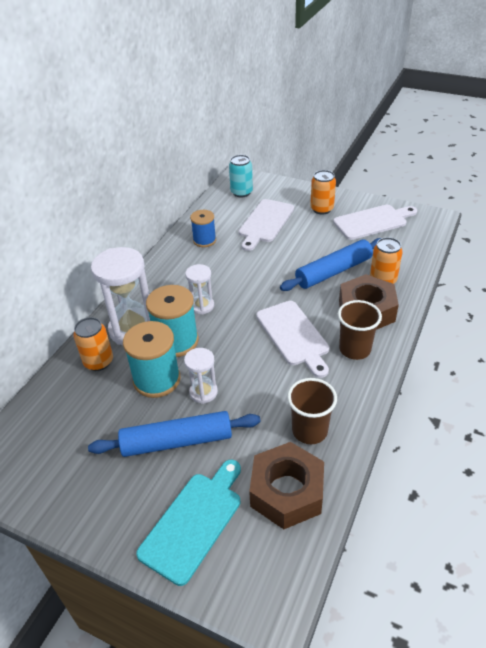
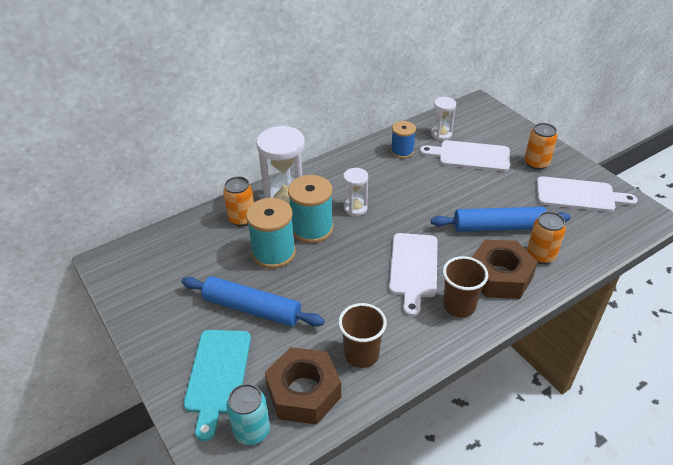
camera: 30 degrees right, 0 degrees up
(193, 522) = (218, 375): turquoise cutting board -> turquoise cutting board turned 120 degrees clockwise
(203, 392) = (301, 280): white hourglass -> white hourglass (441, 134)
(241, 192) = (470, 119): turquoise can -> turquoise can (252, 430)
(265, 223) = (470, 156): white cutting board -> white cutting board turned 45 degrees clockwise

